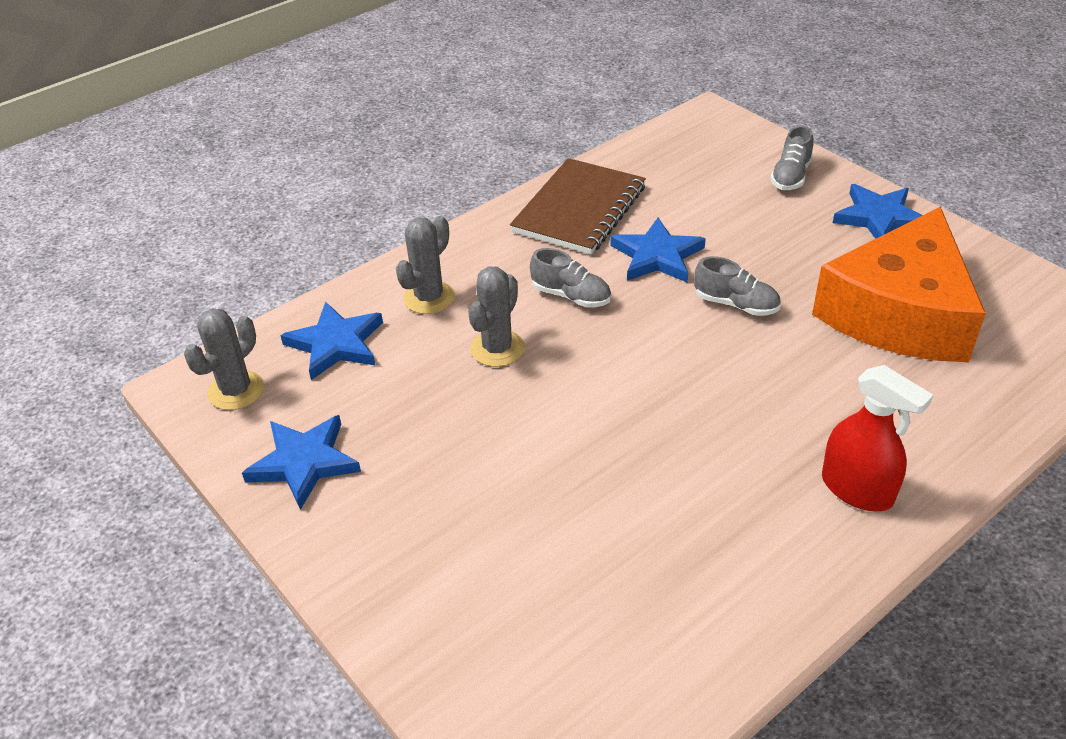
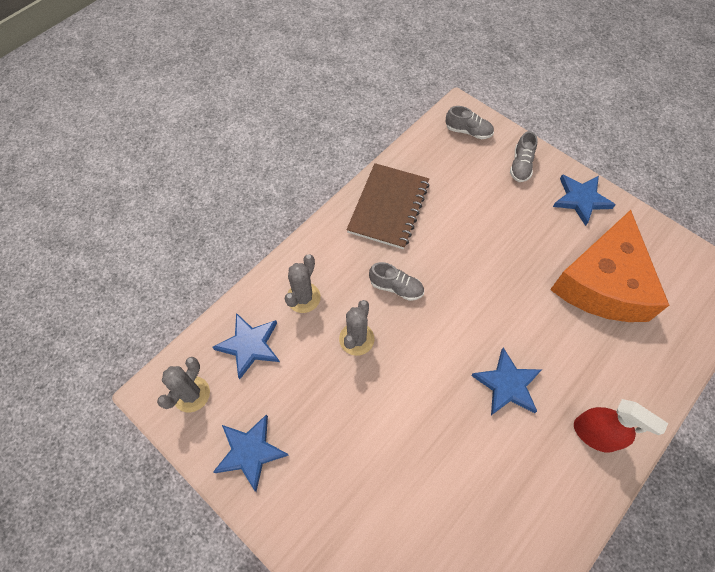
camera: 10 degrees left, 20 degrees up
(657, 256) = (445, 246): blue star -> blue star (507, 384)
(736, 304) = (502, 285): grey shoe -> grey shoe (468, 131)

